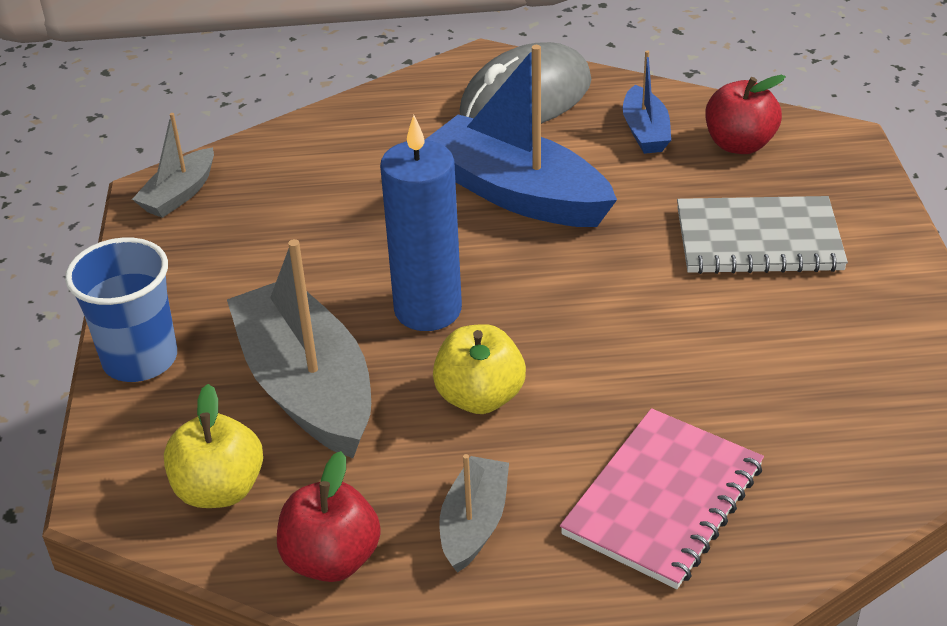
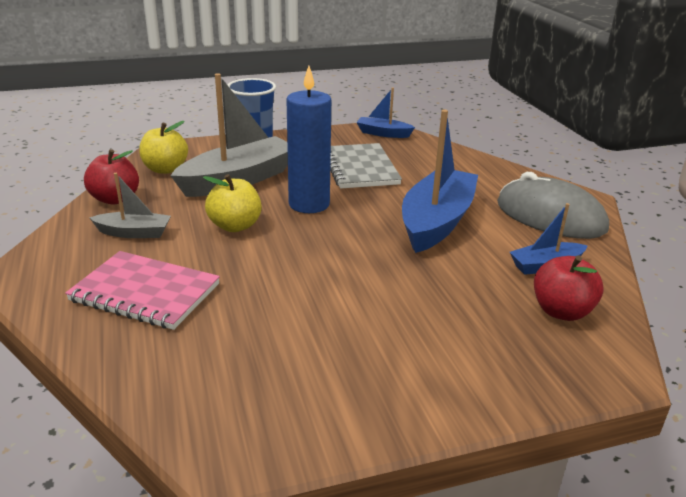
camera: 75 degrees right, 10 degrees down
(179, 194) = (383, 133): grey boat -> blue boat
(758, 240) = (433, 324): grey notebook -> grey notebook (360, 168)

